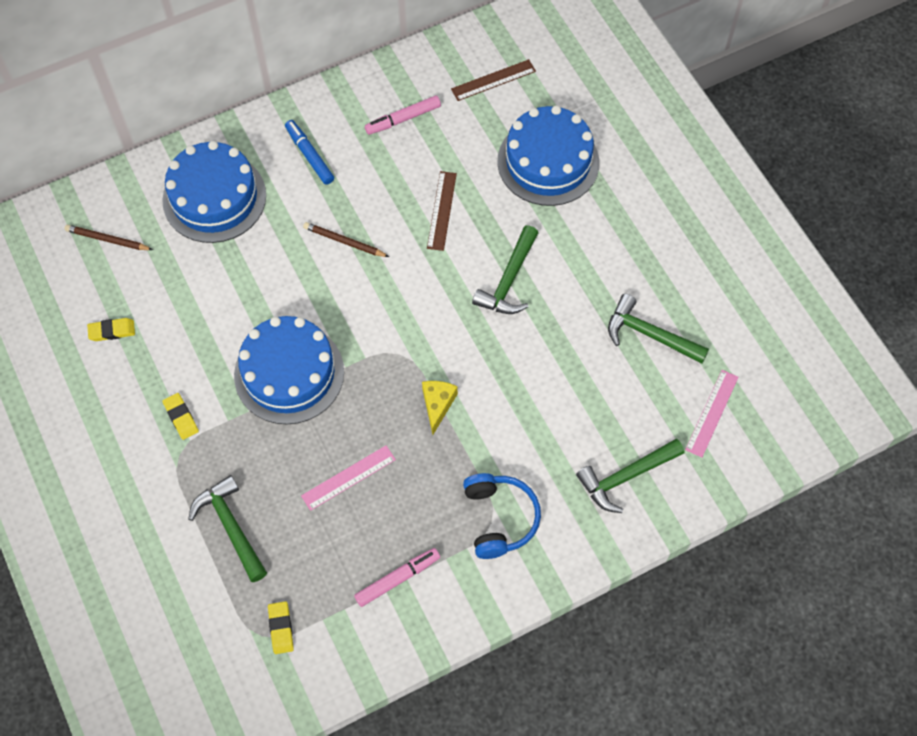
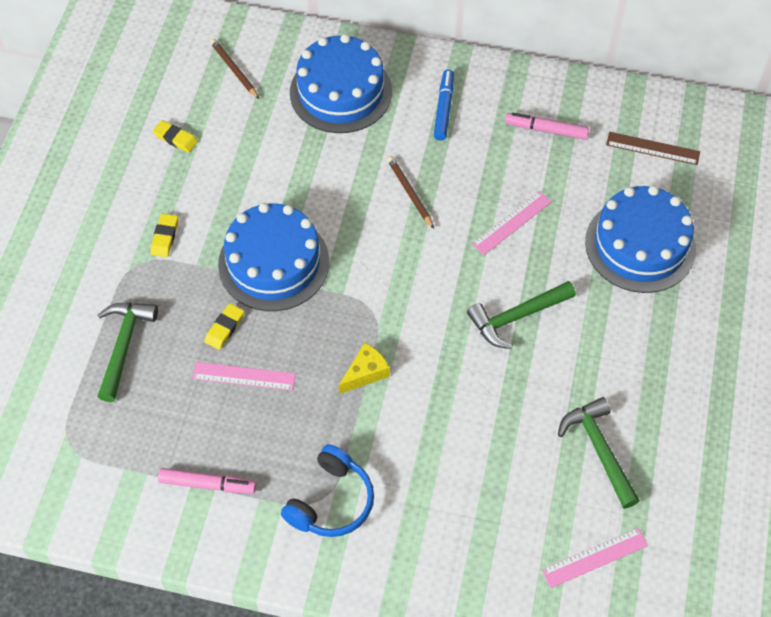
camera: 40 degrees right, 5 degrees down
(281, 628) = (88, 451): yellow eraser -> yellow eraser (224, 328)
(441, 210) = (511, 223): brown ruler -> pink ruler
(626, 476) = (468, 551): green hammer -> none

